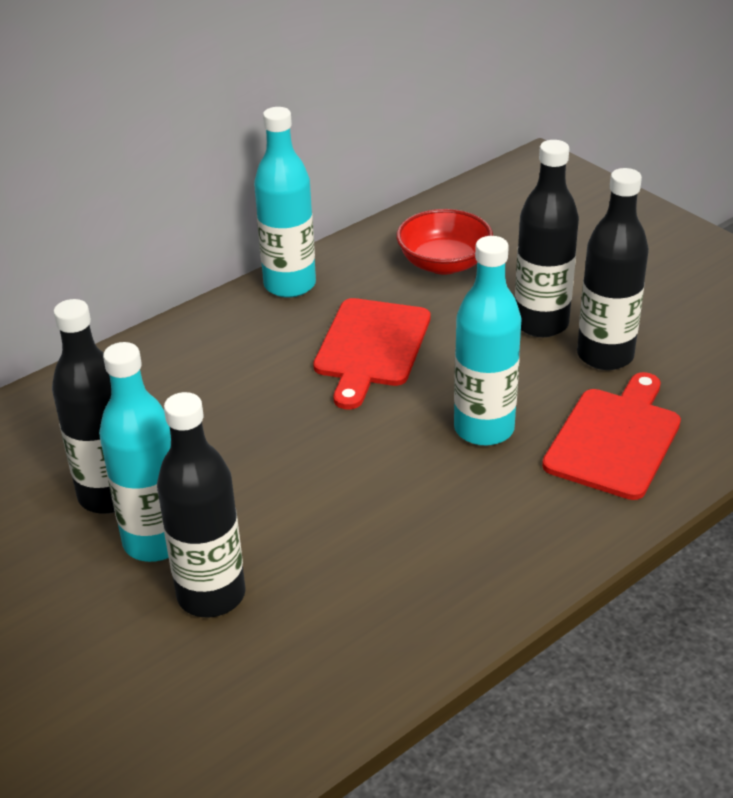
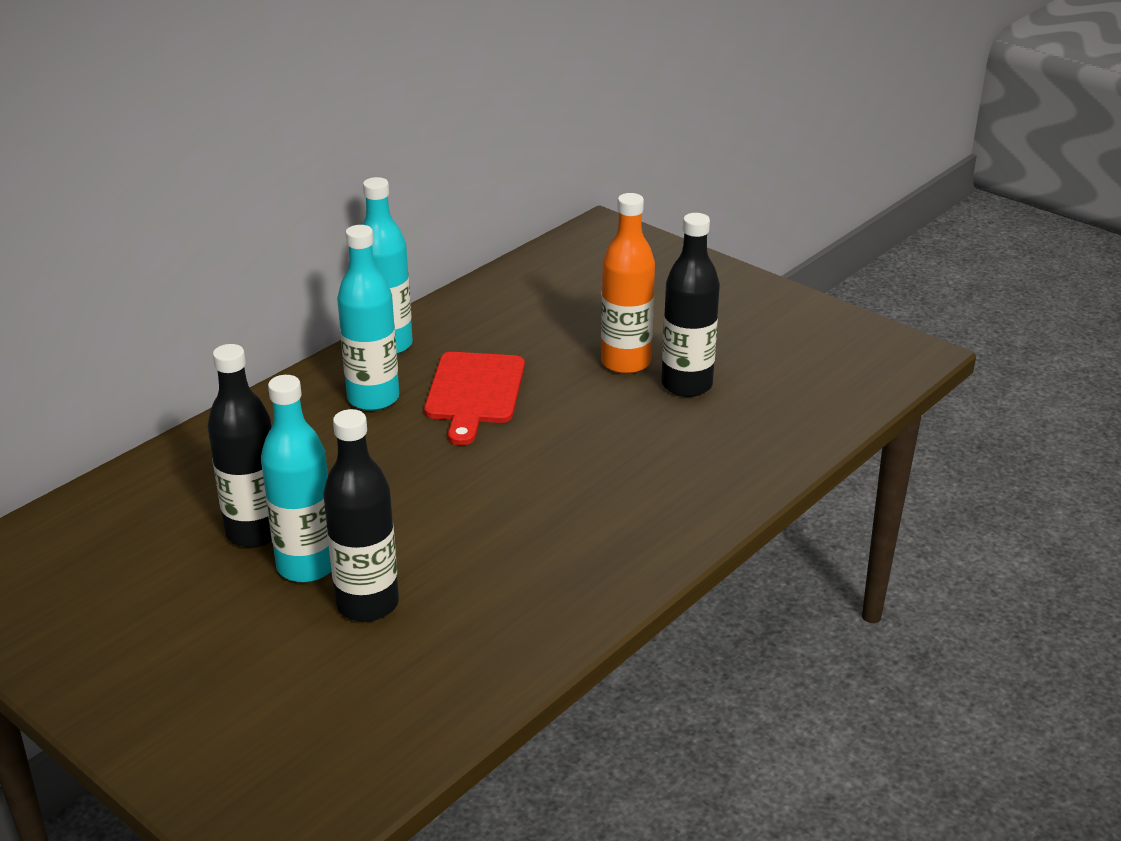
camera: 10 degrees left, 5 degrees down
(444, 263) = (529, 318): red bowl -> none
(484, 429) = (588, 452): turquoise bottle -> turquoise bottle (373, 398)
(541, 323) = (625, 363): black bottle -> orange bottle
(614, 439) = (705, 451): red cutting board -> none

